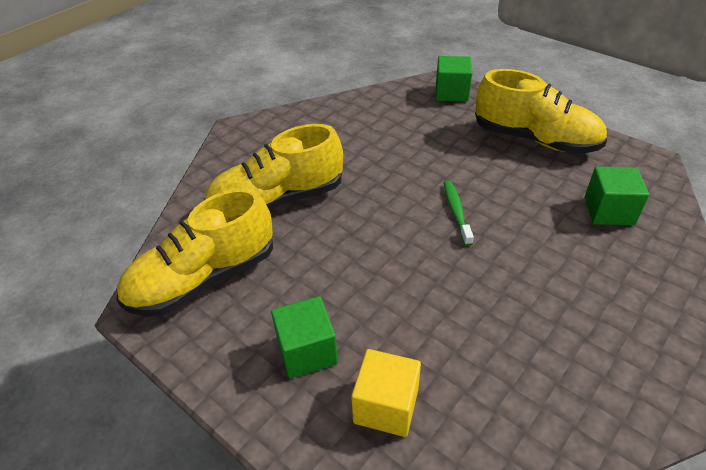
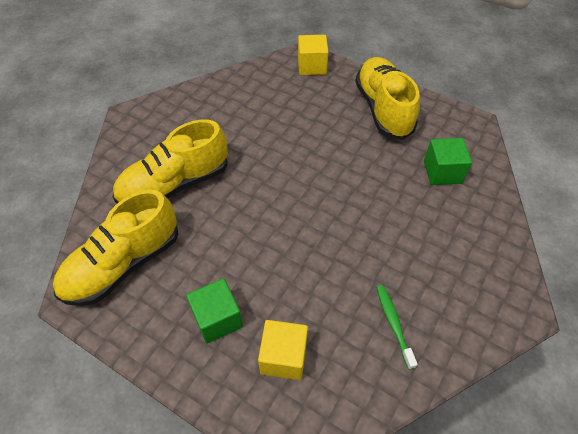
camera: 10 degrees left, 10 degrees up
(451, 93) = (312, 66): green cube -> yellow cube
(456, 211) = (324, 183): green toothbrush -> green toothbrush (393, 324)
(535, 139) = (383, 109): yellow shoe -> yellow shoe turned 120 degrees counterclockwise

